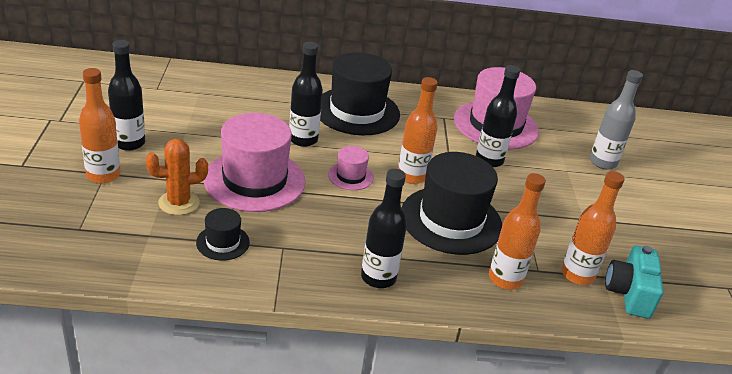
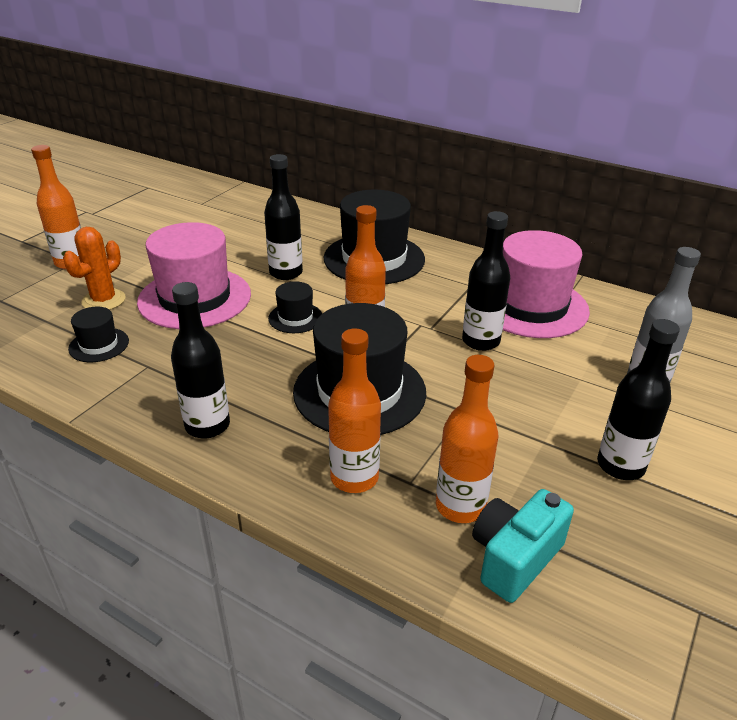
camera: 35 degrees right, 0 degrees up
(129, 143) = (124, 242): black bottle -> black bottle (620, 465)
(179, 203) = (104, 300): orange cactus -> orange cactus turned 75 degrees counterclockwise
(350, 176) = (295, 318): pink hat -> black hat

